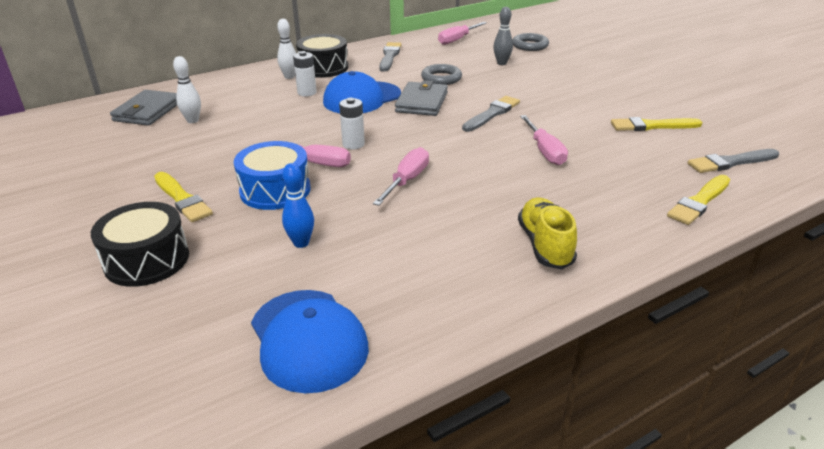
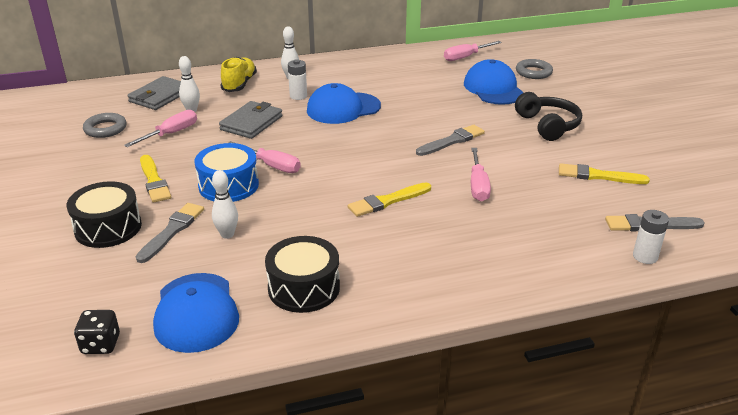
camera: 15 degrees right, 0 degrees up
(200, 406) = (101, 344): none -> black dice
(301, 243) = (227, 234): blue bowling pin -> white bowling pin
(323, 68) = (325, 72): black drum -> black drum (304, 288)
(353, 144) = (313, 153): white battery -> white battery (645, 256)
(389, 56) = (391, 67): grey brush -> grey brush (172, 231)
(407, 180) = (340, 194): pink screwdriver -> pink screwdriver (171, 133)
(421, 102) = (394, 120): grey wallet -> grey wallet (251, 123)
(441, 78) = (426, 97): grey ring -> grey ring (105, 129)
(501, 63) = (493, 88): grey bowling pin -> blue cap
(545, 245) = (423, 272): yellow shoe -> yellow shoe (239, 84)
(574, 88) = (548, 125): none -> black headphones
(699, 202) = (590, 258): yellow brush -> yellow brush (387, 201)

